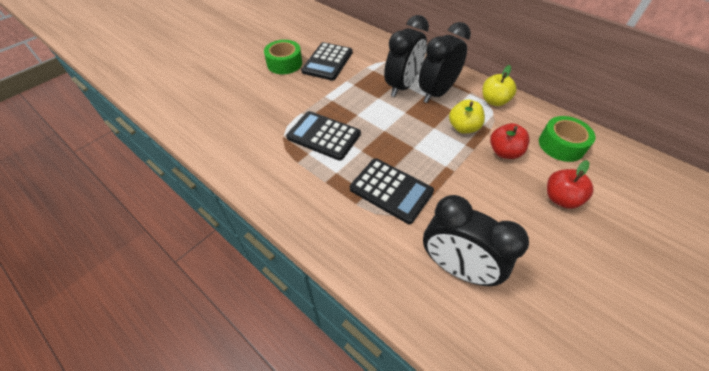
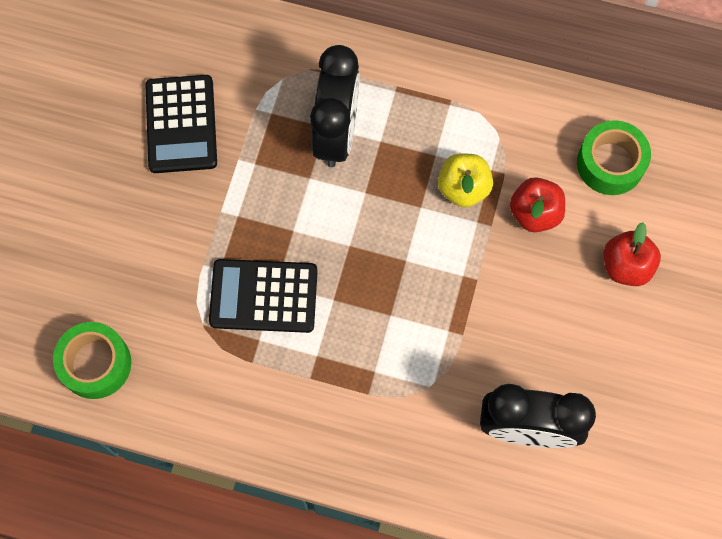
camera: 25 degrees left, 20 degrees up
(284, 63) = (107, 161): green tape -> green tape (96, 364)
(391, 190) = (405, 351): black calculator -> none
(436, 93) = (397, 126): black clock -> none
(494, 101) = (492, 107): yellow apple -> none

